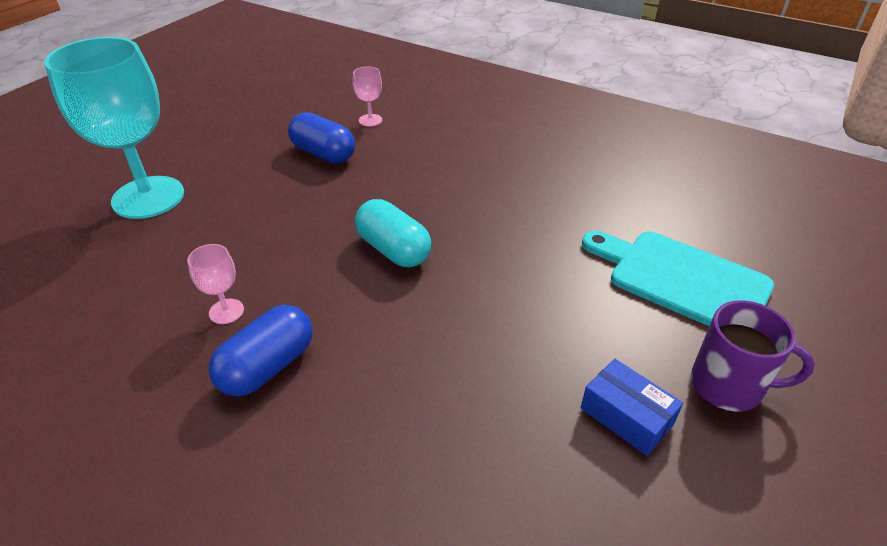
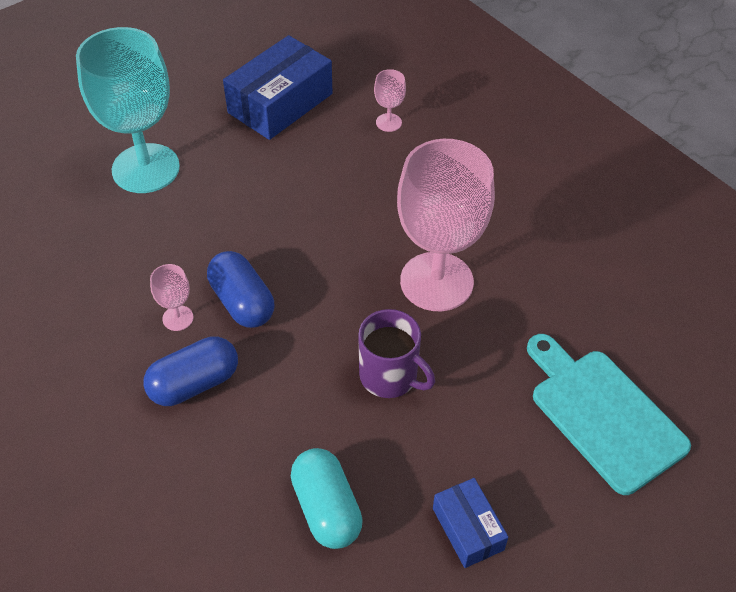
camera: 20 degrees right, 10 degrees up
(266, 126) = (280, 103): none -> blue box
(323, 154) = (324, 157): blue capsule -> blue capsule (242, 302)
(393, 250) = (344, 296): turquoise capsule -> turquoise capsule (326, 508)
(473, 218) = (436, 281): none -> pink goblet
(728, 386) = (576, 534): purple mug -> purple mug (390, 376)

